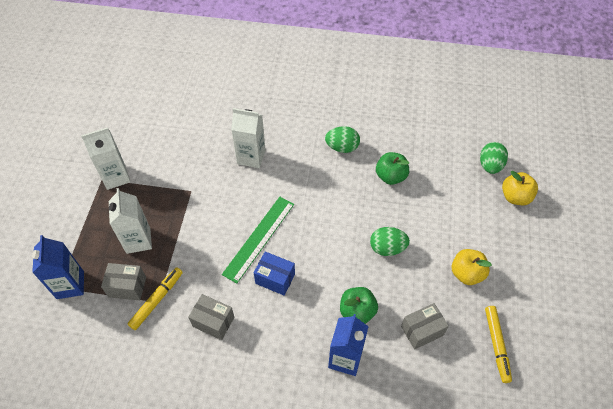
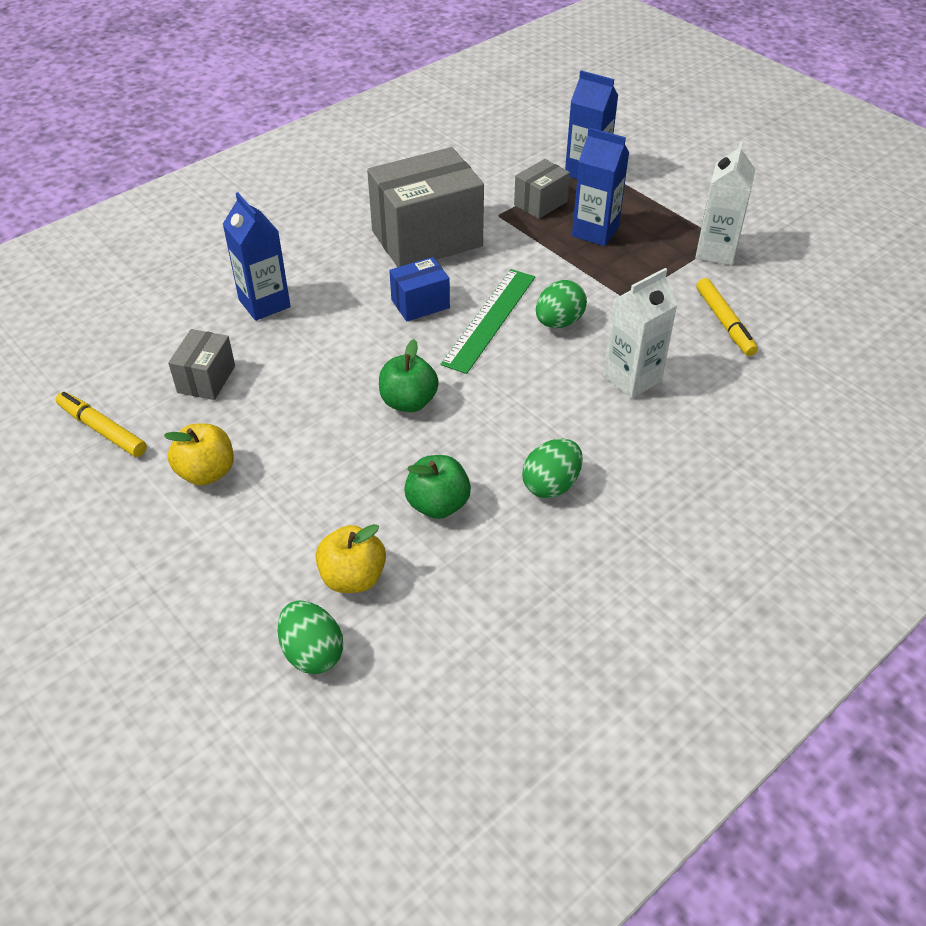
camera: 130 degrees right, 10 degrees down
(138, 240) = (595, 232): white carton -> blue carton
(157, 300) = (500, 215): yellow marker -> yellow marker (724, 323)
(213, 321) = (427, 239): grey box -> grey box, size x2.03
(259, 238) = (489, 319): green ruler -> green ruler turned 45 degrees clockwise
(357, 311) = (298, 343): green apple -> green apple (408, 402)
(387, 248) = (337, 421): green egg -> green egg (559, 322)
(515, 197) = (225, 634): yellow apple -> yellow apple (353, 577)

